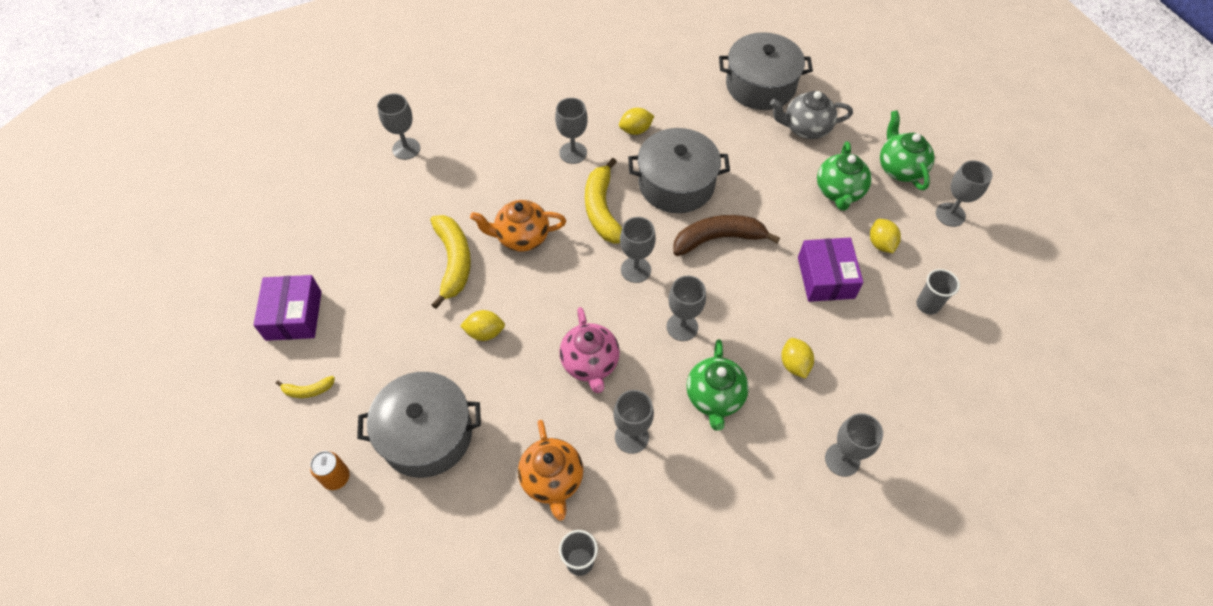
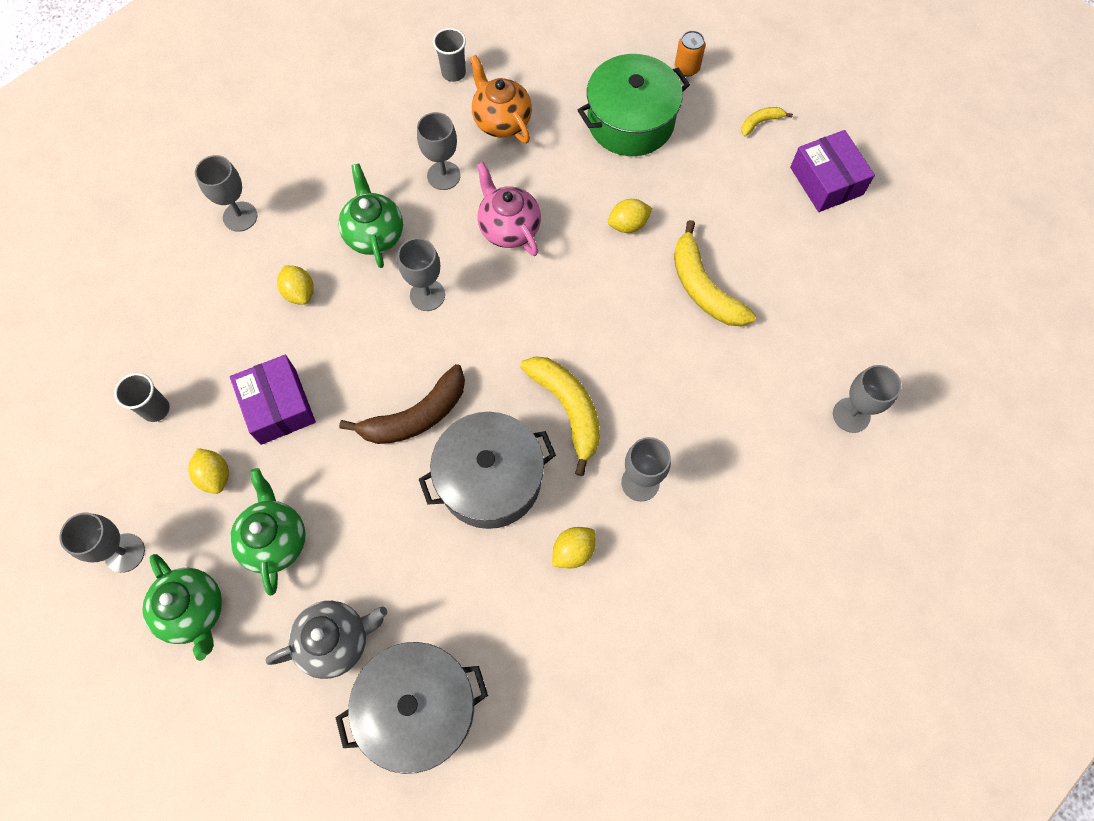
camera: 160 degrees right, 10 degrees up
(426, 434) = (630, 121): grey pot -> green pot
(521, 237) = (645, 341): orange teapot -> none
(635, 270) = (499, 344): grey goblet -> none

